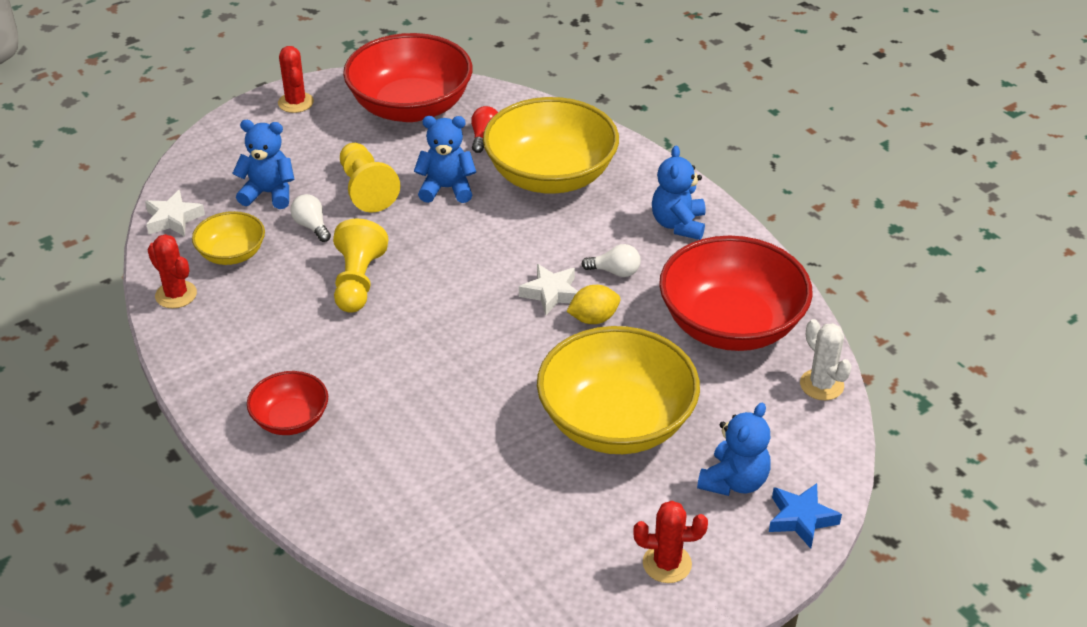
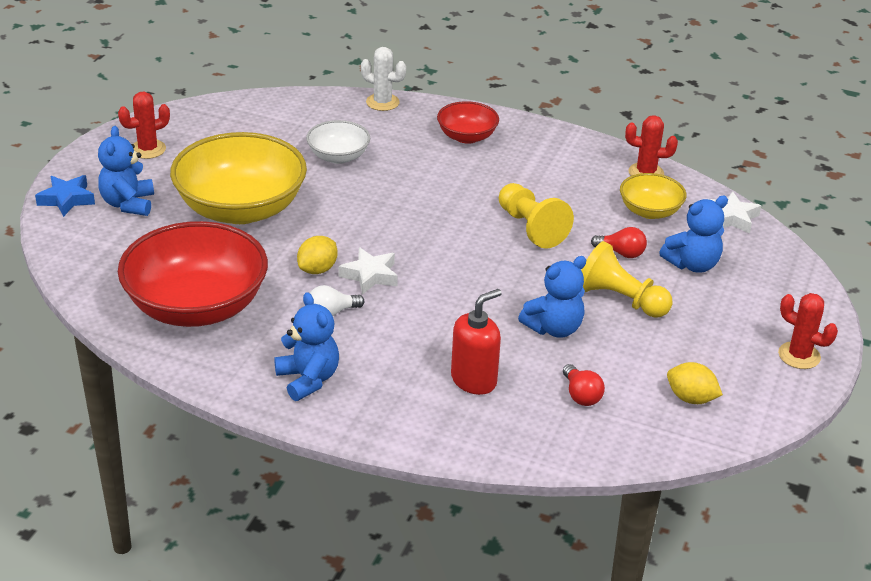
camera: 145 degrees right, 5 degrees down
(311, 226) = (621, 253): white light bulb -> red light bulb
(410, 107) = (691, 398): red bowl -> yellow lemon
(456, 452) = (338, 156): none -> white bowl
(550, 176) = (474, 380): yellow bowl -> red soap dispenser
(821, 385) = (91, 288): white cactus -> white cactus (382, 102)

